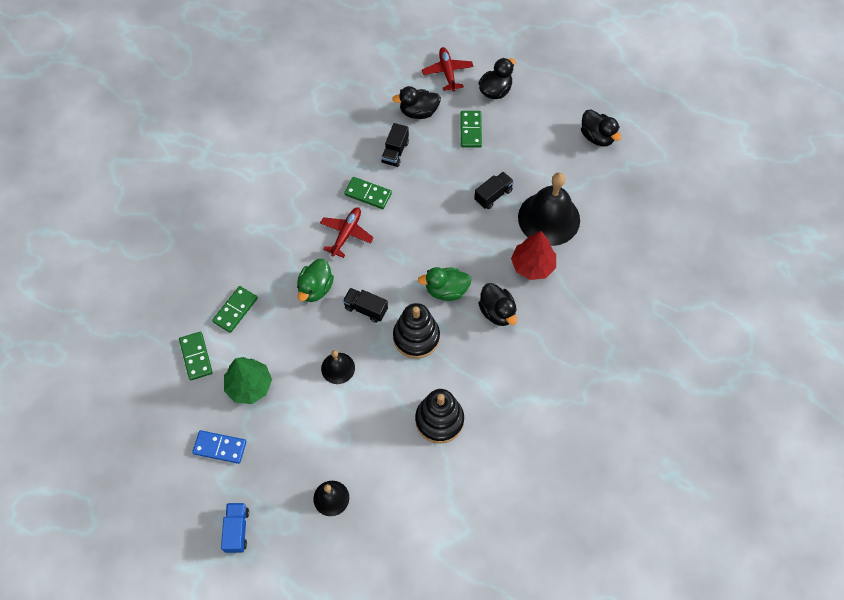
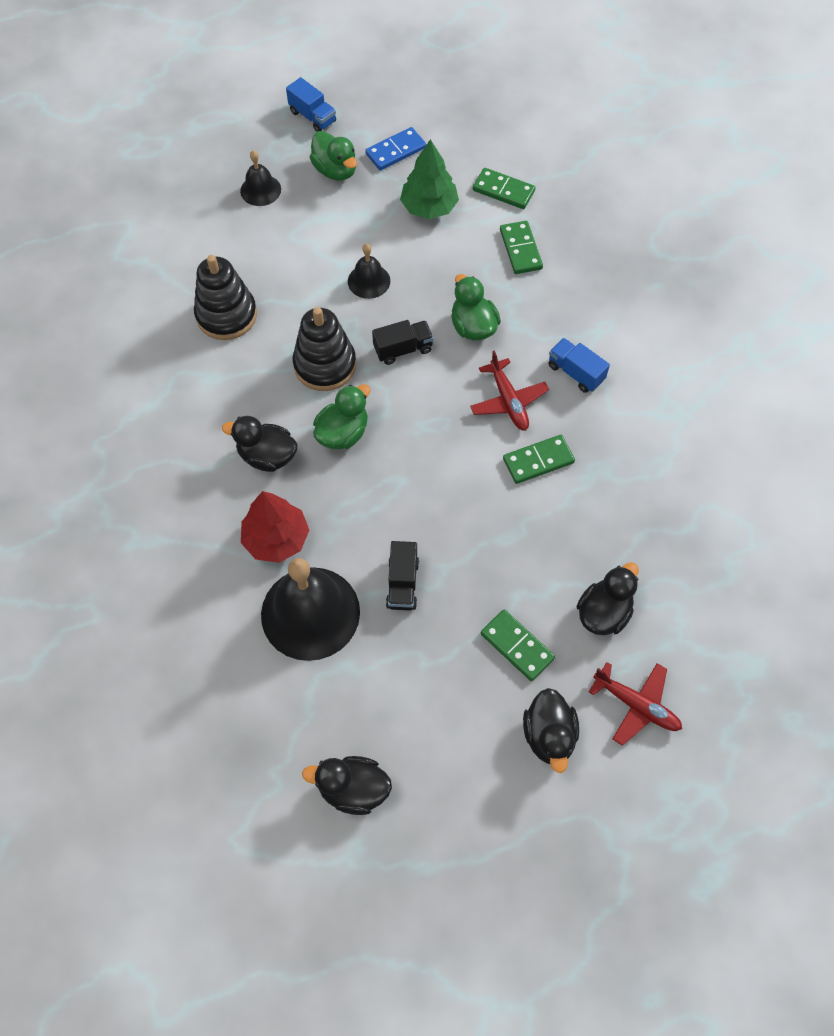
camera: 135 degrees right, 0 degrees up
(271, 468) = (335, 170): none -> green duck
(297, 218) = (575, 373): none -> blue truck
(395, 152) = (568, 535): black truck -> none

